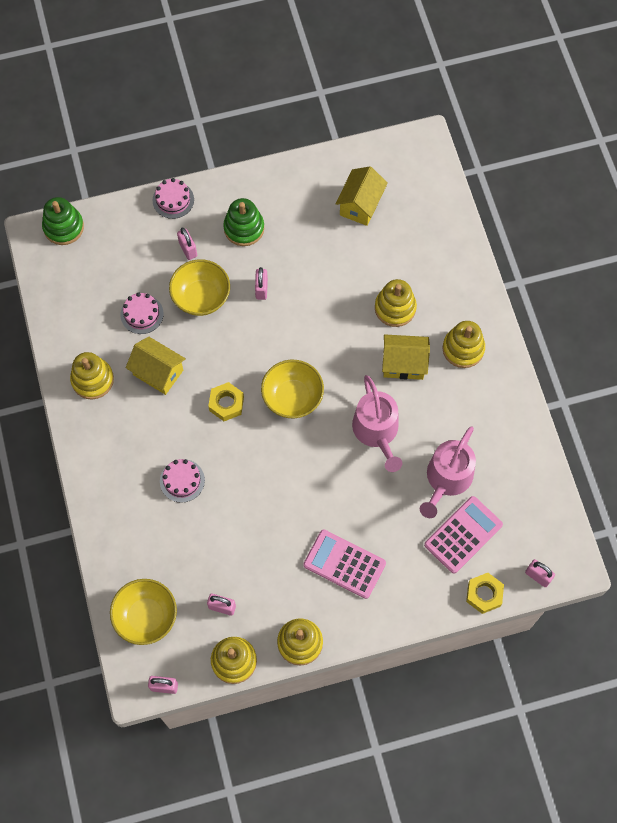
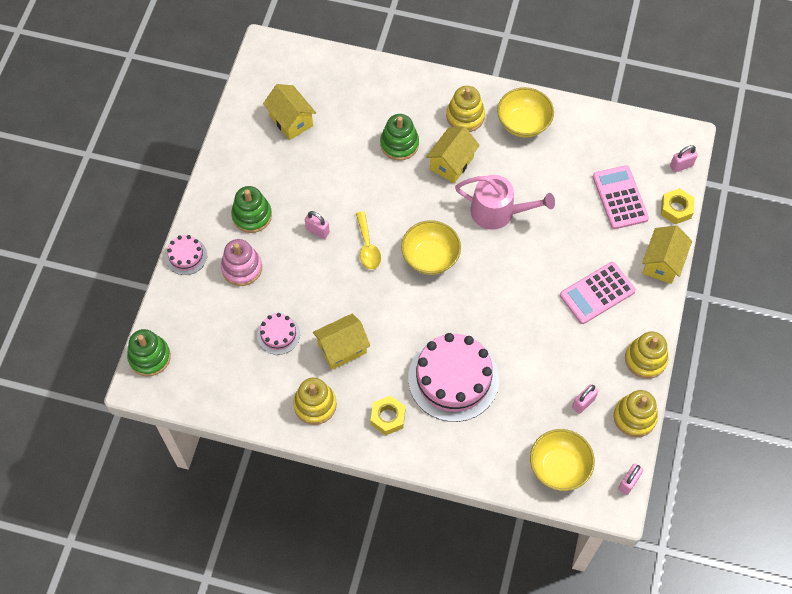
camera: 60 degrees left, 5 degrees down
(182, 480) = (453, 378): pink cake -> pink cake, size x2.08
(188, 249) = (242, 268): pink padlock -> pink stacking toy
(201, 297) = (294, 280): yellow bowl -> yellow bowl (523, 123)
(226, 404) = (405, 310): yellow nut -> yellow nut (388, 417)
(271, 339) = (367, 247): none -> yellow spoon
(395, 308) = (399, 144): yellow stacking toy -> green stacking toy
(414, 609) = (662, 263): none -> yellow house
(447, 479) = (567, 184): pink watering can -> none

